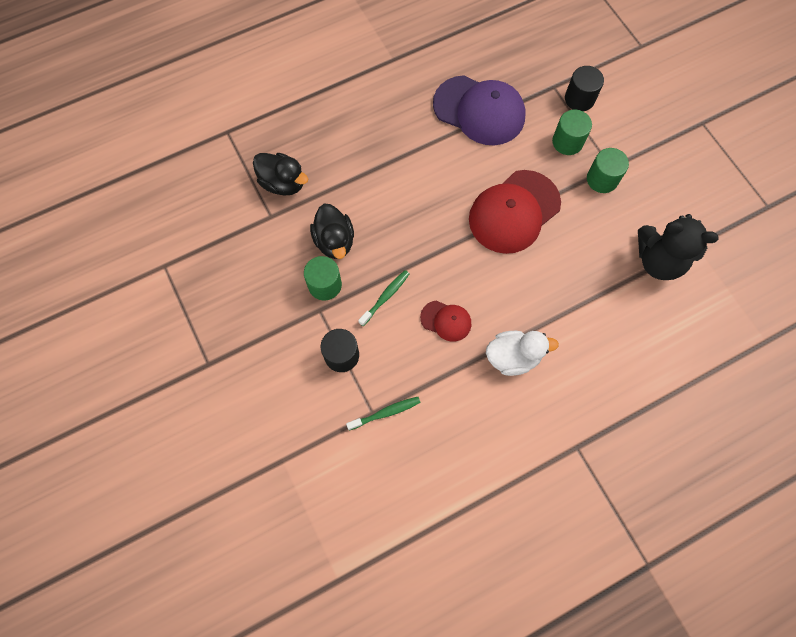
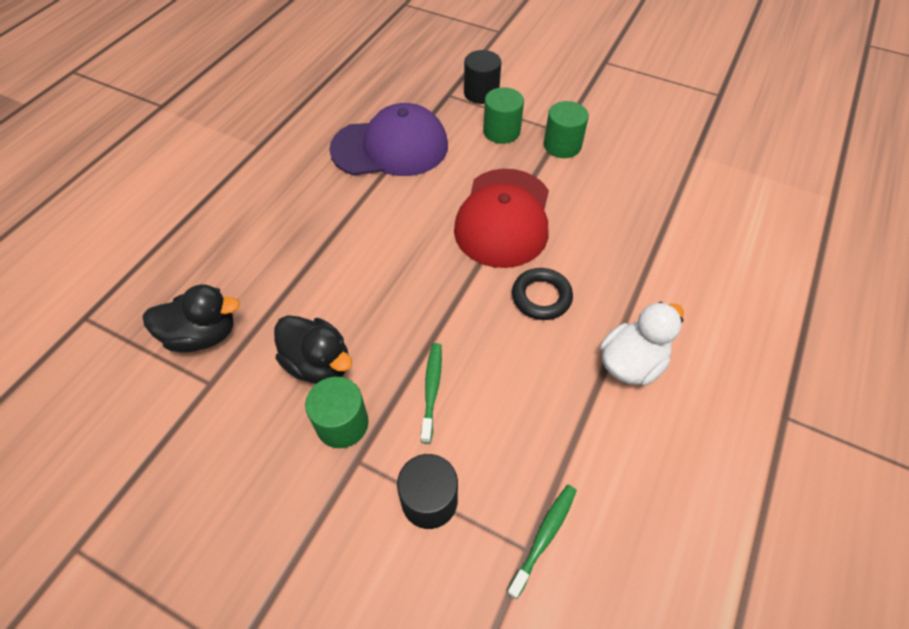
camera: 35 degrees left, 15 degrees down
(446, 321) = (525, 371): red cap -> none
(493, 281) = (541, 297): none -> black ring
(658, 260) = (678, 185): black teddy bear -> none

